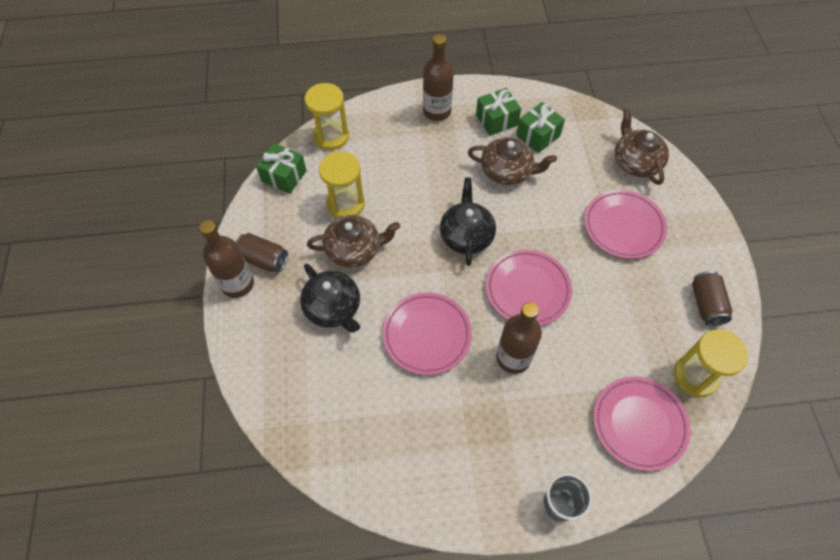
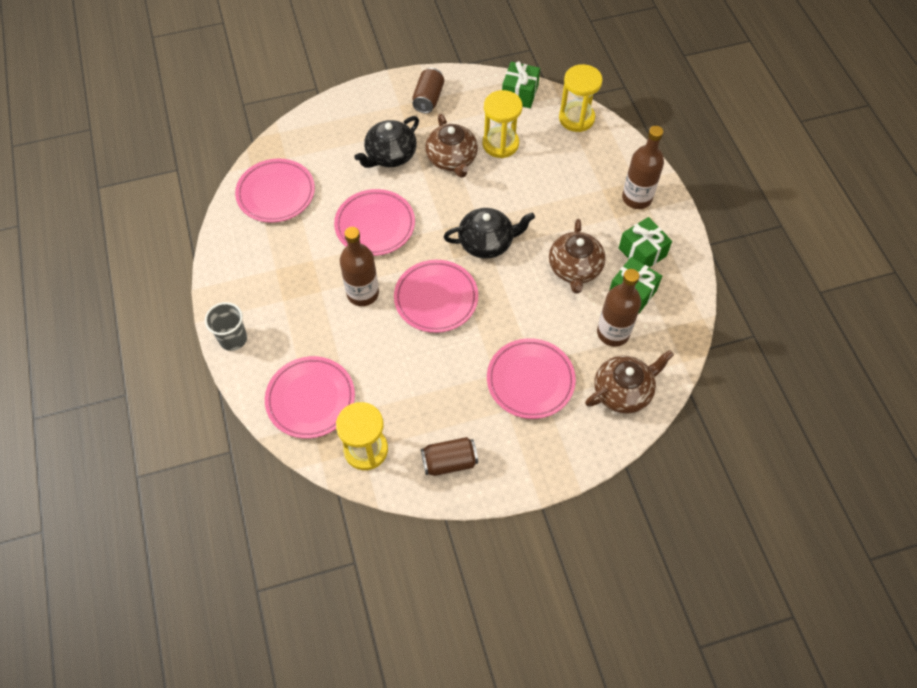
camera: 80 degrees right, 0 degrees up
(237, 284) = (401, 87): brown bottle -> brown bottle (613, 333)
(359, 439) = (276, 194): none -> pink plate

